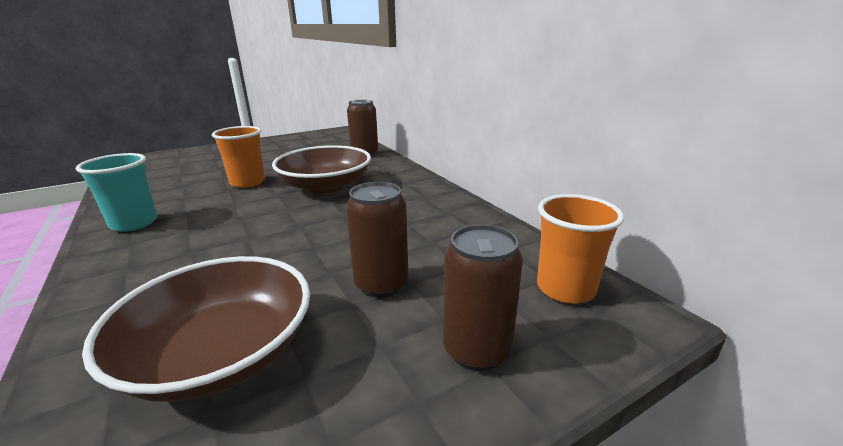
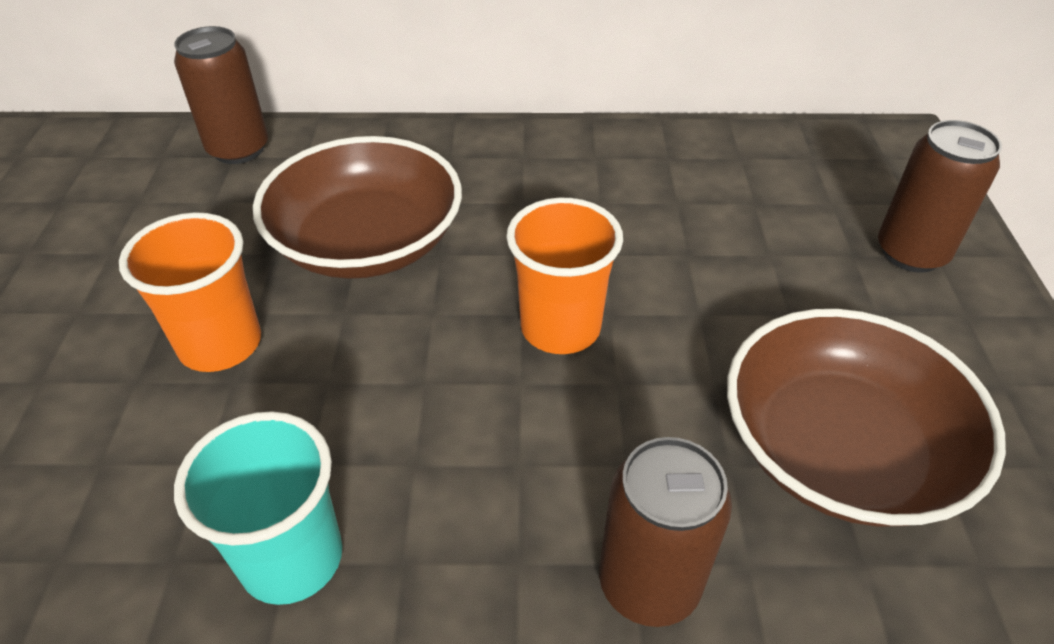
camera: 60 degrees left, 20 degrees up
(381, 284) = (758, 277): brown can -> brown can (649, 583)
(565, 289) = (839, 157): orange cup -> orange cup (560, 328)

